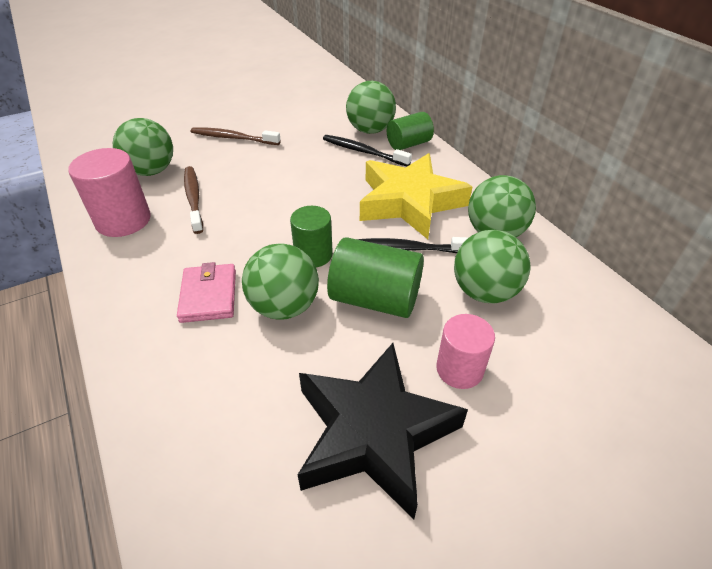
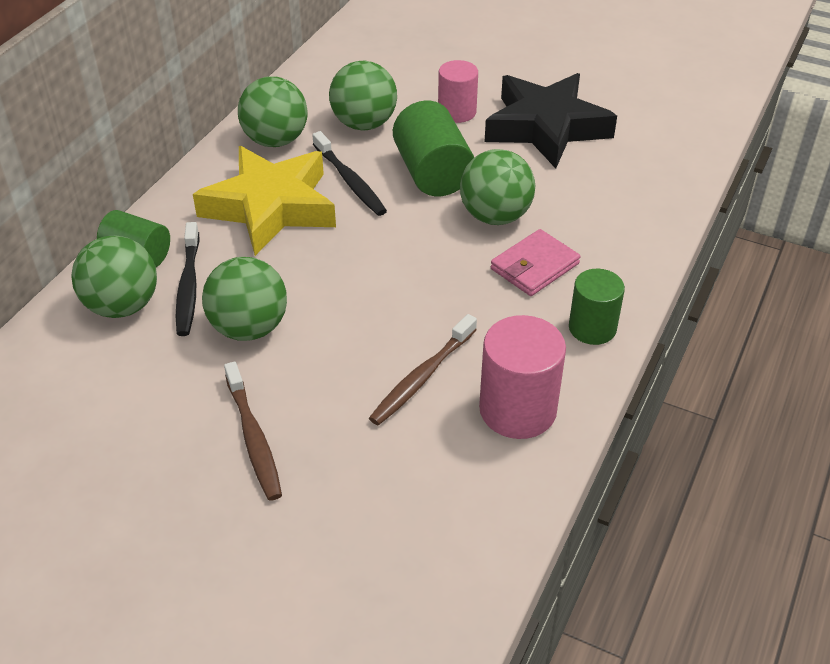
camera: 125 degrees left, 0 degrees up
(151, 171) = (409, 466): green ball -> green ball (249, 328)
(313, 255) = (417, 232): green cylinder -> green cylinder (592, 328)

